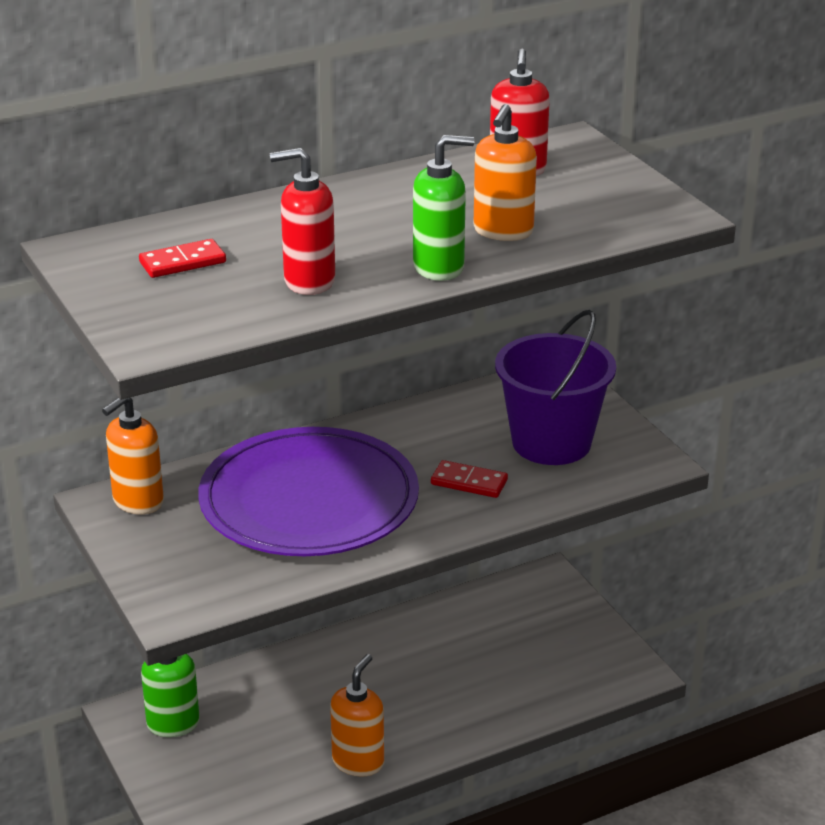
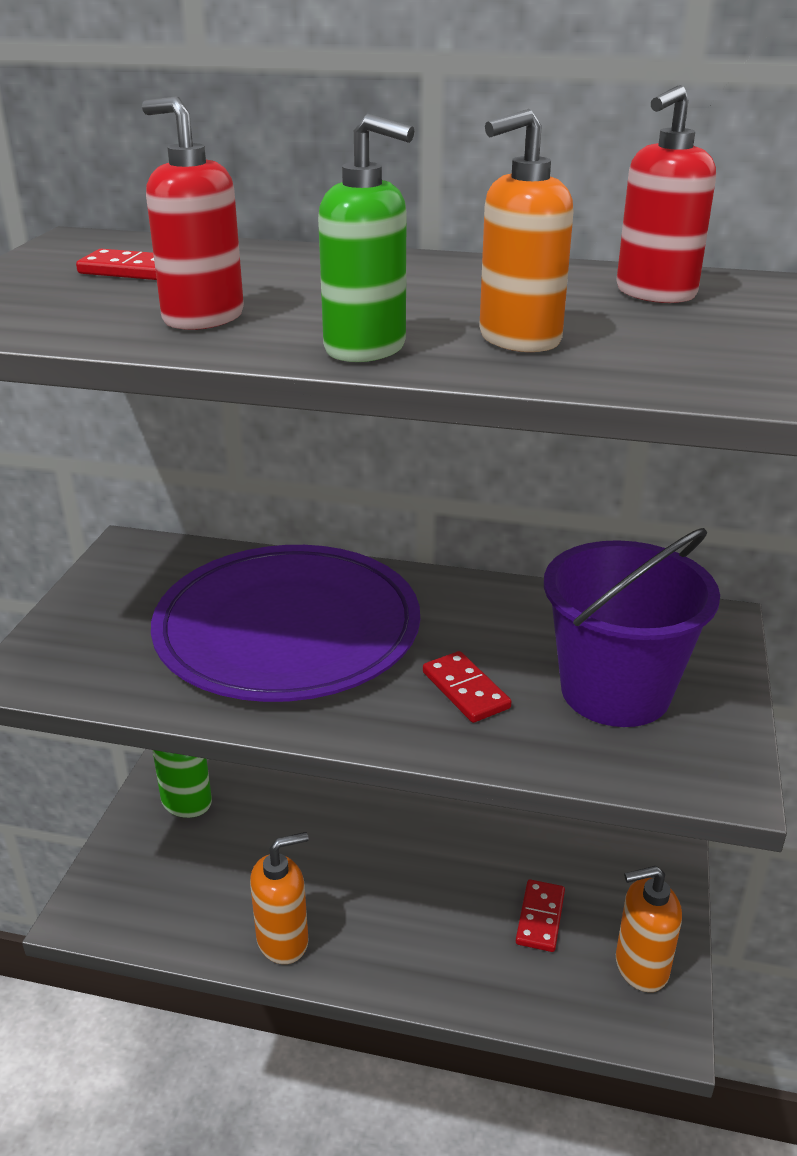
camera: 40 degrees right, 0 degrees up
(137, 502) = (153, 560): orange soap dispenser -> orange soap dispenser (640, 967)
(507, 655) = (540, 918): none -> red domino

